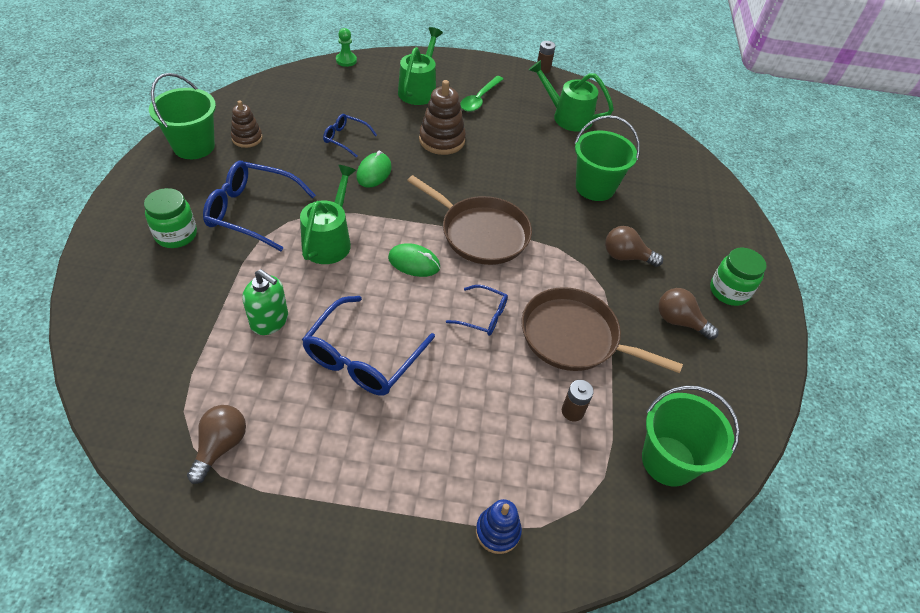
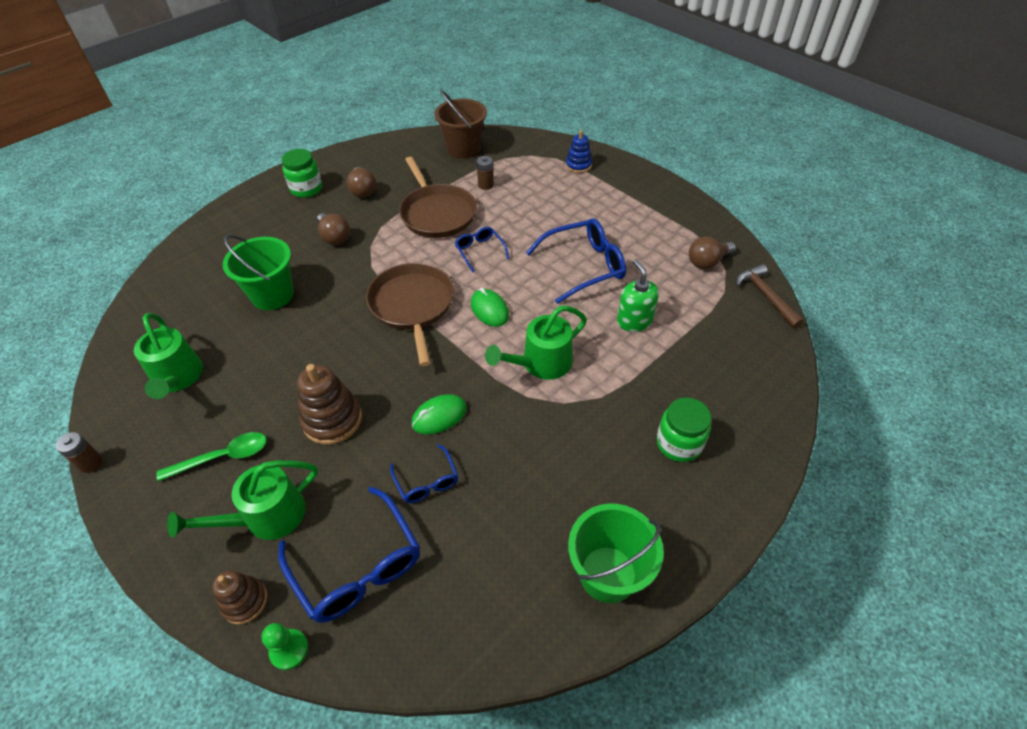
camera: 135 degrees left, 0 degrees up
(129, 431) = (765, 296): none -> brown hammer
(247, 138) = (536, 550): brown stacking toy -> brown stacking toy (244, 601)
(251, 212) = (592, 433): blue glasses -> blue glasses (358, 566)
(668, 461) = (463, 149): green bucket -> brown bucket

